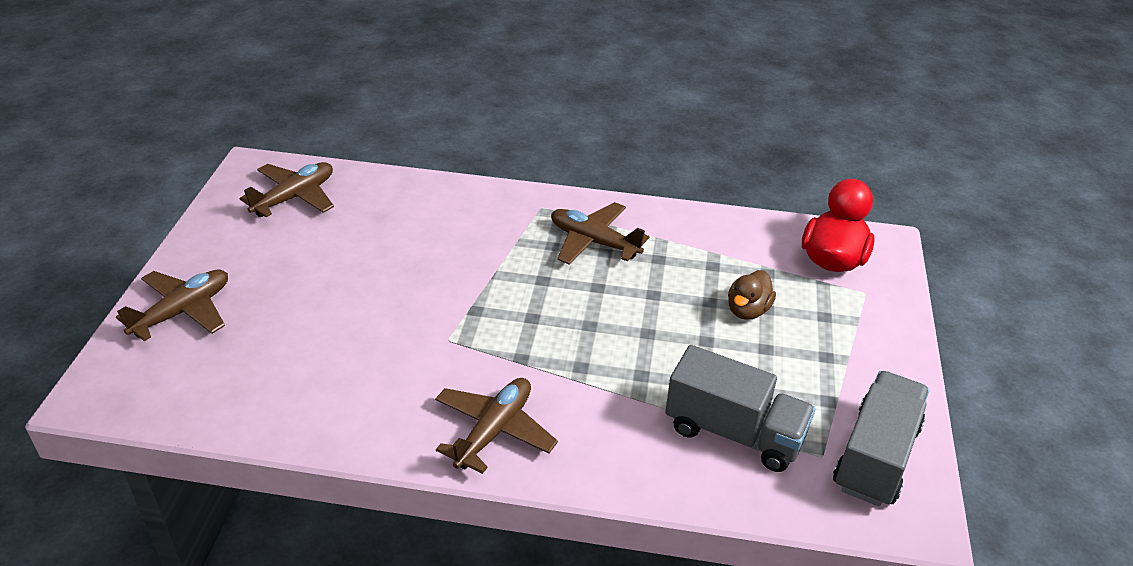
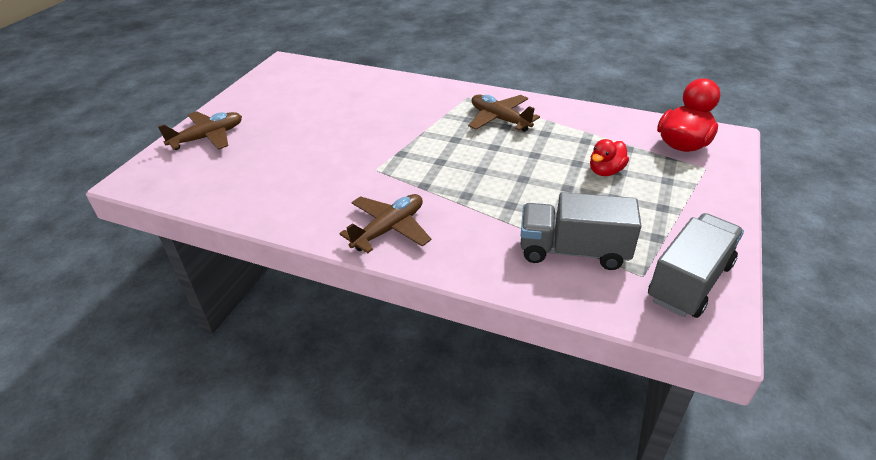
camera: 15 degrees right, 0 degrees up
(294, 197) = (304, 80): brown plane -> none
(734, 432) = (573, 251): grey truck -> grey truck turned 150 degrees clockwise
(747, 310) = (605, 171): brown duck -> red duck

